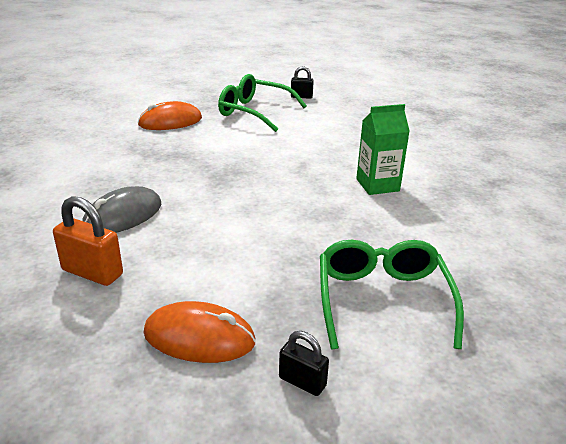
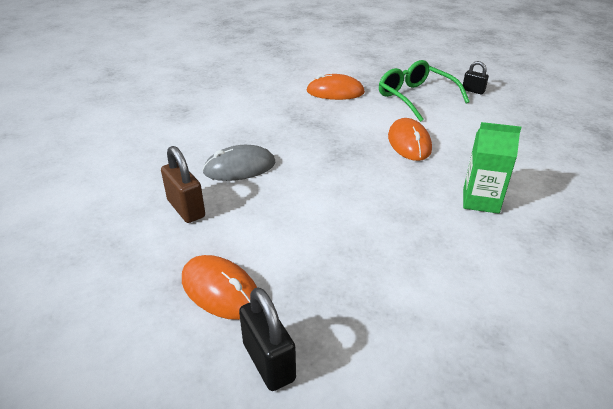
camera: 30 degrees right, 5 degrees up
(92, 272) = (186, 208): orange padlock -> brown padlock
(279, 152) = (409, 143): none -> orange mouse
(302, 382) = (268, 361): black padlock -> black padlock, size x1.62
(382, 300) = (395, 317): green glasses -> none

